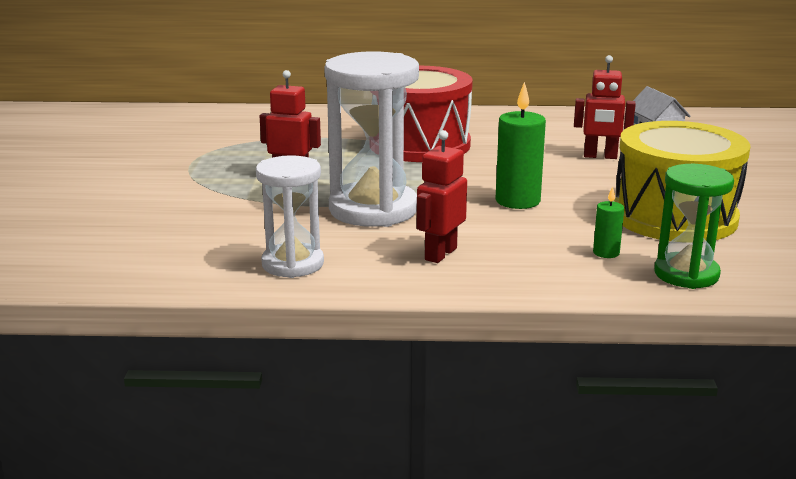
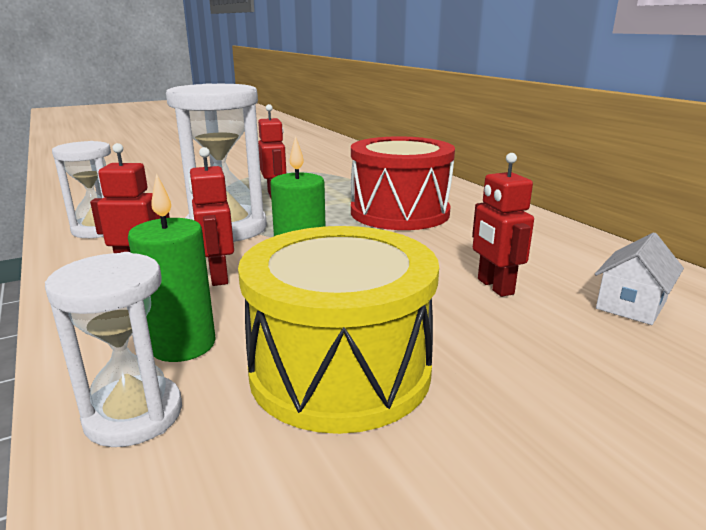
camera: 60 degrees right, 0 degrees up
(493, 228) = (218, 276): none -> red robot
(606, 253) = (183, 345): green candle -> green candle, size x1.92
(686, 274) = (134, 415): green hourglass -> white hourglass

